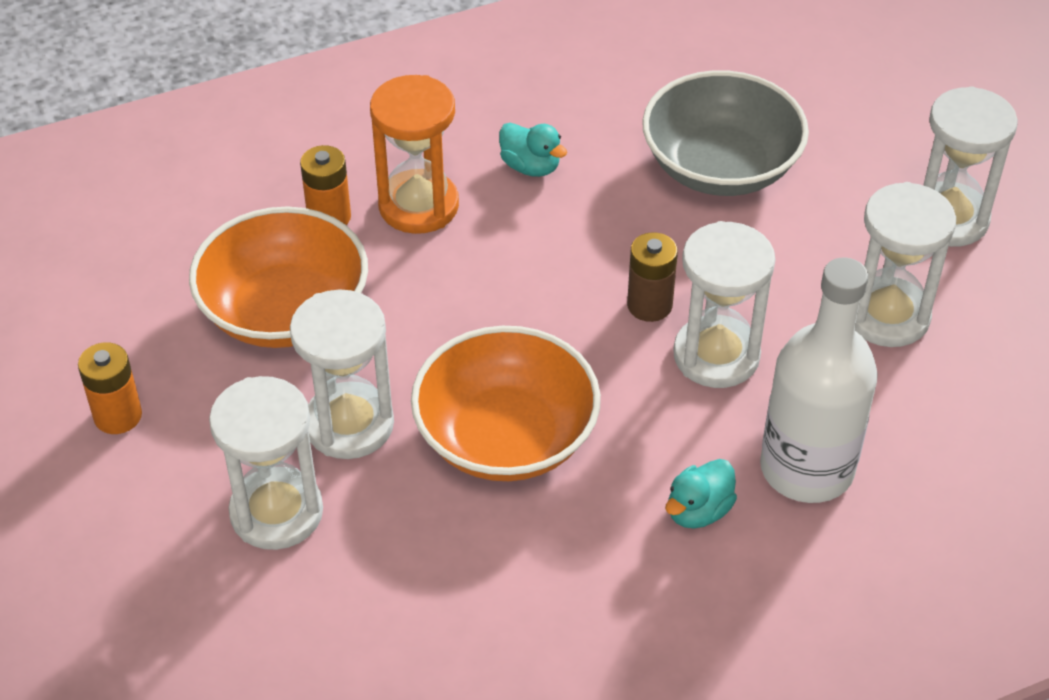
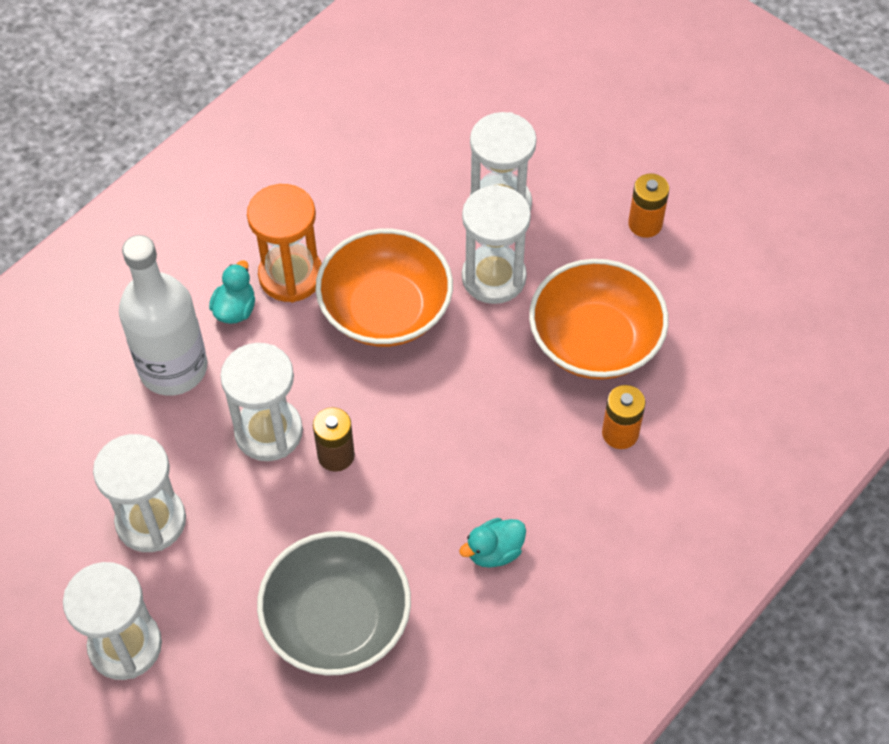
camera: 155 degrees right, 10 degrees up
(418, 206) = (559, 473): orange hourglass -> orange hourglass (291, 275)
(530, 166) = (494, 551): turquoise duck -> turquoise duck turned 45 degrees counterclockwise

